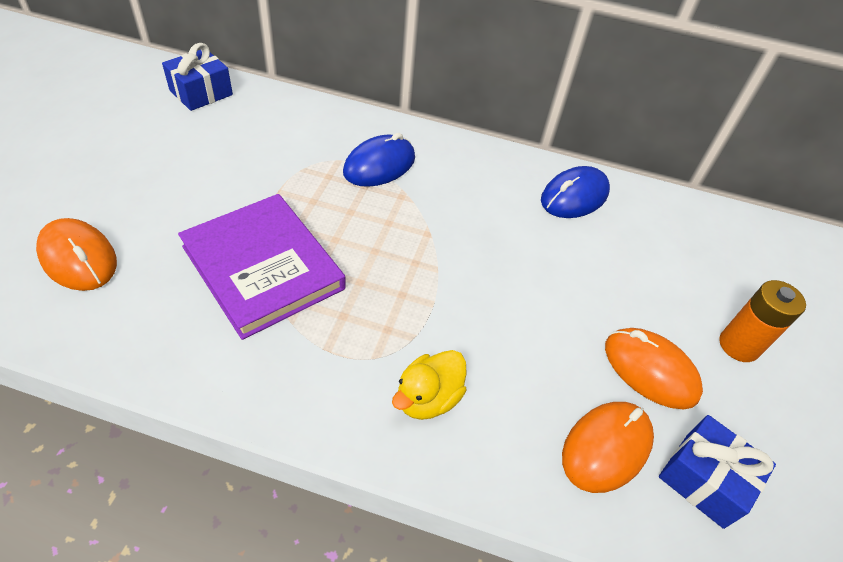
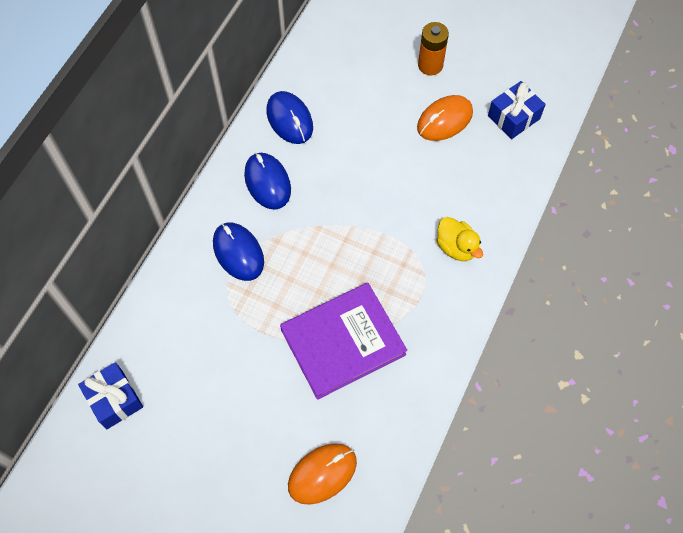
camera: 75 degrees left, 15 degrees up
(479, 183) = (267, 182): none -> blue mouse
(606, 447) = (493, 159): orange mouse -> none

